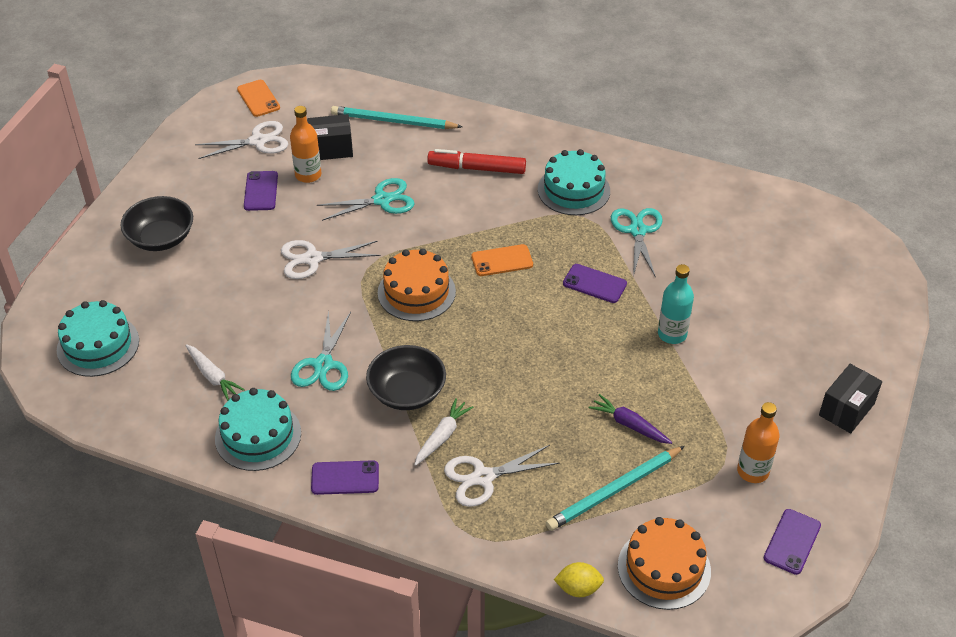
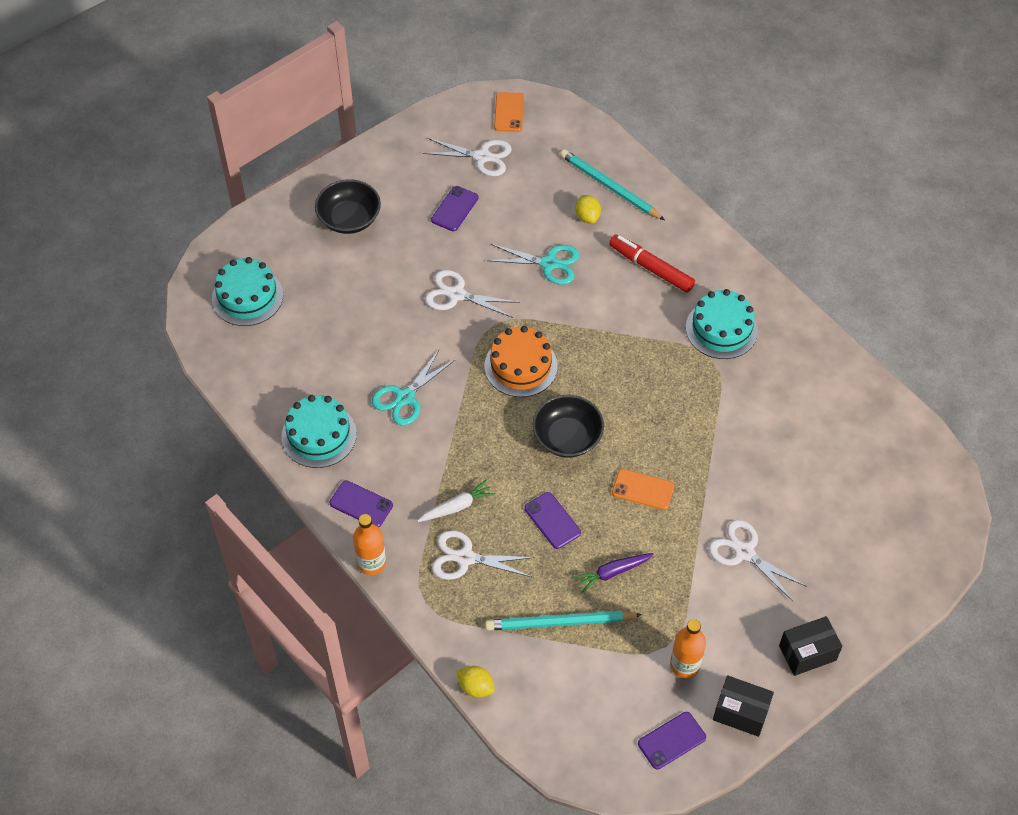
camera: 30 degrees right, 10 degrees up
(213, 376) = (316, 366): white carrot -> none
(308, 175) = (503, 210): orange bottle -> orange bottle (371, 563)
(331, 149) = (538, 192): black box -> black box (740, 712)
(390, 151) = (587, 217): none -> yellow lemon
(407, 392) = (454, 454): black bowl -> black bowl (567, 437)
(502, 261) = (611, 370): orange phone -> orange phone (643, 489)
(594, 284) = (675, 429): purple phone -> purple phone (552, 520)
(629, 425) = (612, 573): purple carrot -> purple carrot turned 90 degrees counterclockwise
(637, 231) = (749, 396): turquoise scissors -> none
(664, 568) = (553, 707): orange cake -> none
(672, 334) = (708, 509): turquoise bottle -> none
(730, 354) = (744, 552): none -> white scissors

